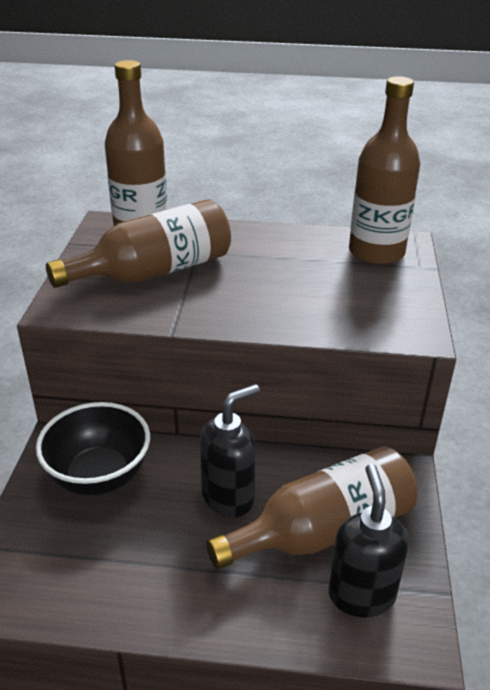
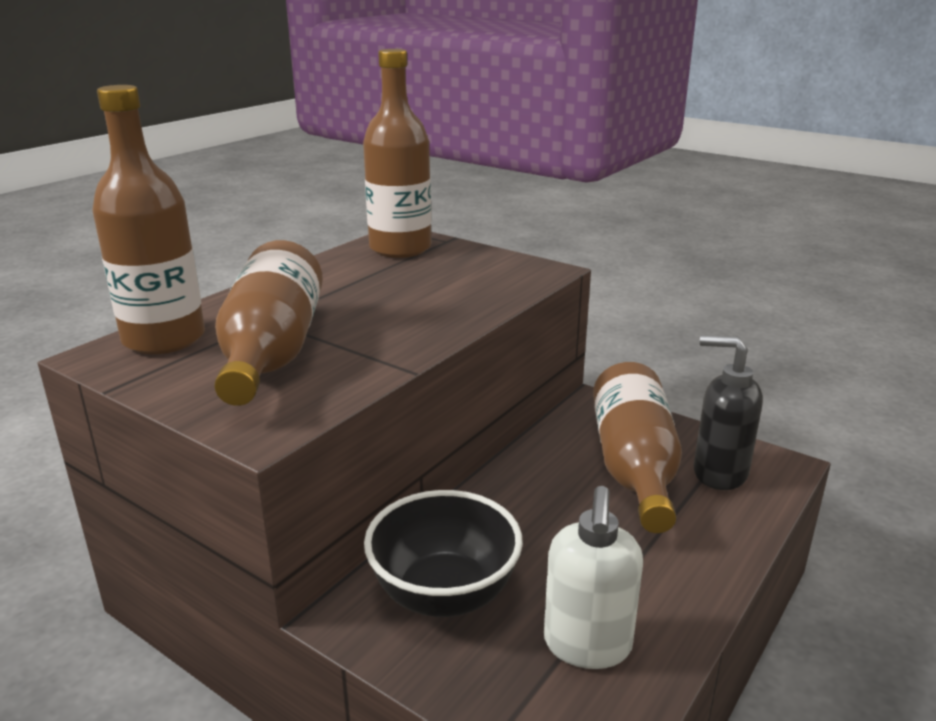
camera: 60 degrees left, 10 degrees down
(86, 567) = (587, 646): none -> white soap dispenser
(229, 497) = (552, 507): black soap dispenser -> none

